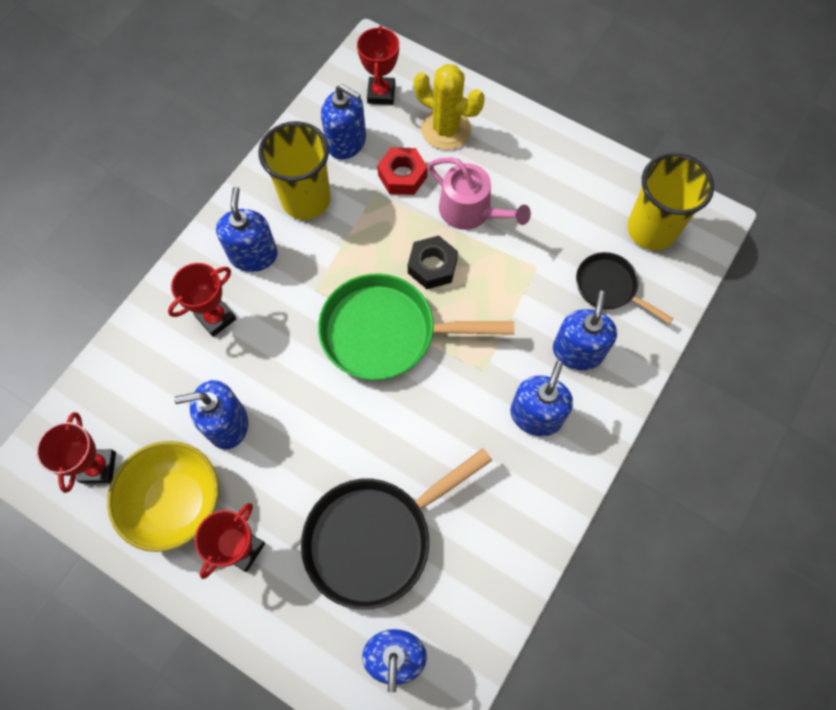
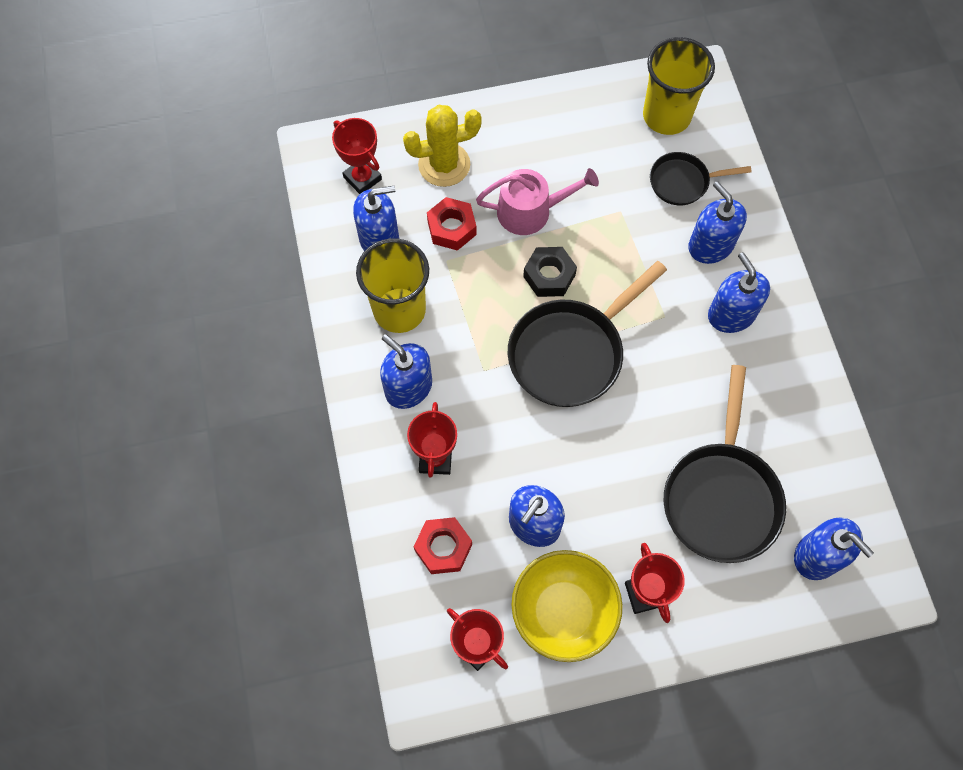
camera: 45 degrees left, 0 degrees up
(154, 380) = (443, 547): none -> red nut
(386, 332) = (571, 352): green pan -> black pan

